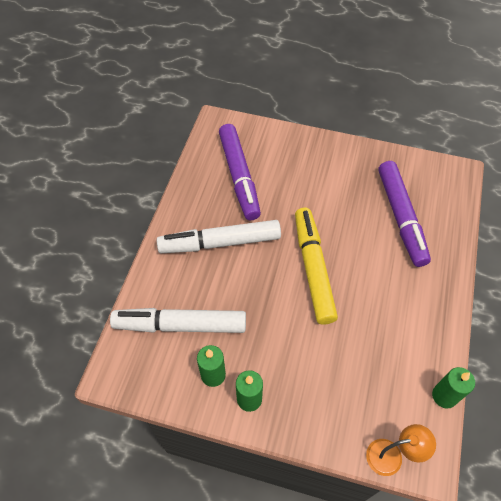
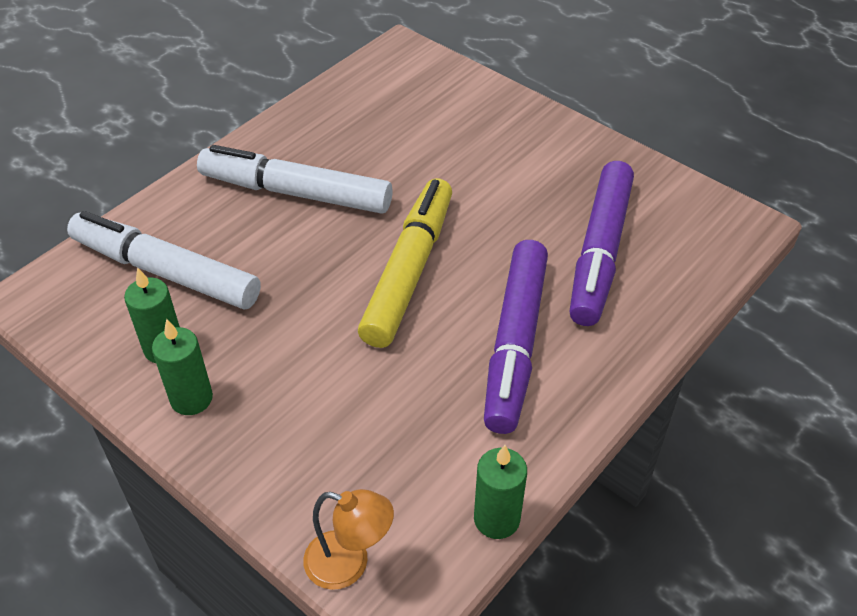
camera: 25 degrees right, 10 degrees down
(239, 176) = (383, 122): purple marker -> purple marker (514, 344)

